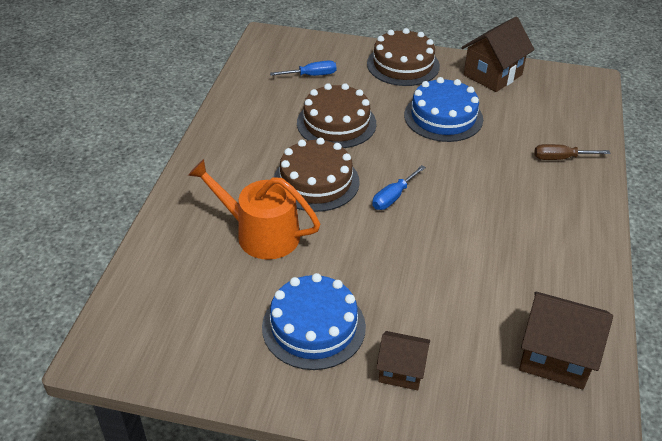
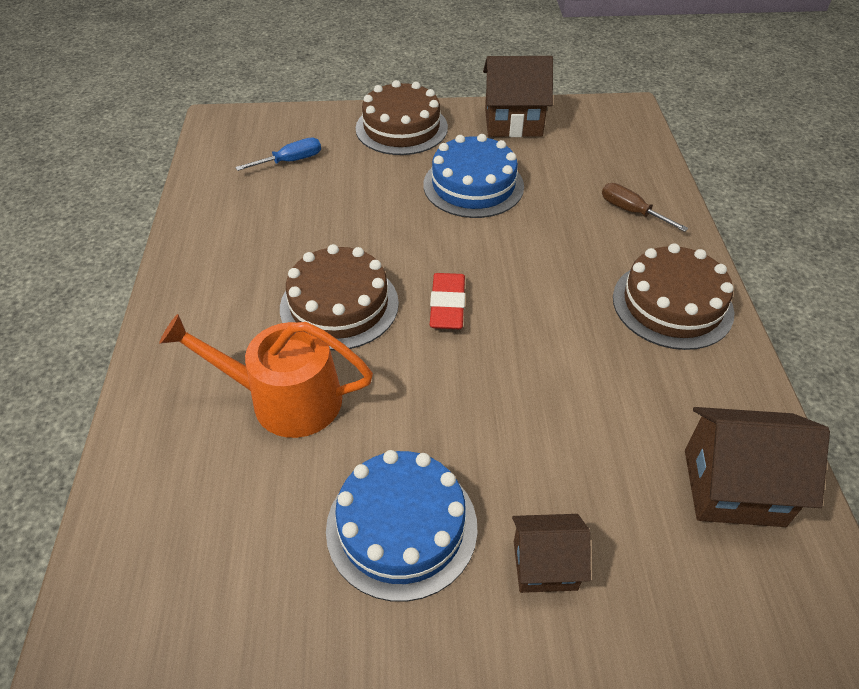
camera: 15 degrees left, 5 degrees up
(336, 123) = (342, 219): brown cake -> brown cake (672, 304)
(393, 197) = (447, 305): blue screwdriver -> red eraser
(492, 75) = (513, 122): brown house -> brown house turned 60 degrees clockwise
(561, 158) = (631, 211): brown screwdriver -> brown screwdriver turned 60 degrees clockwise

